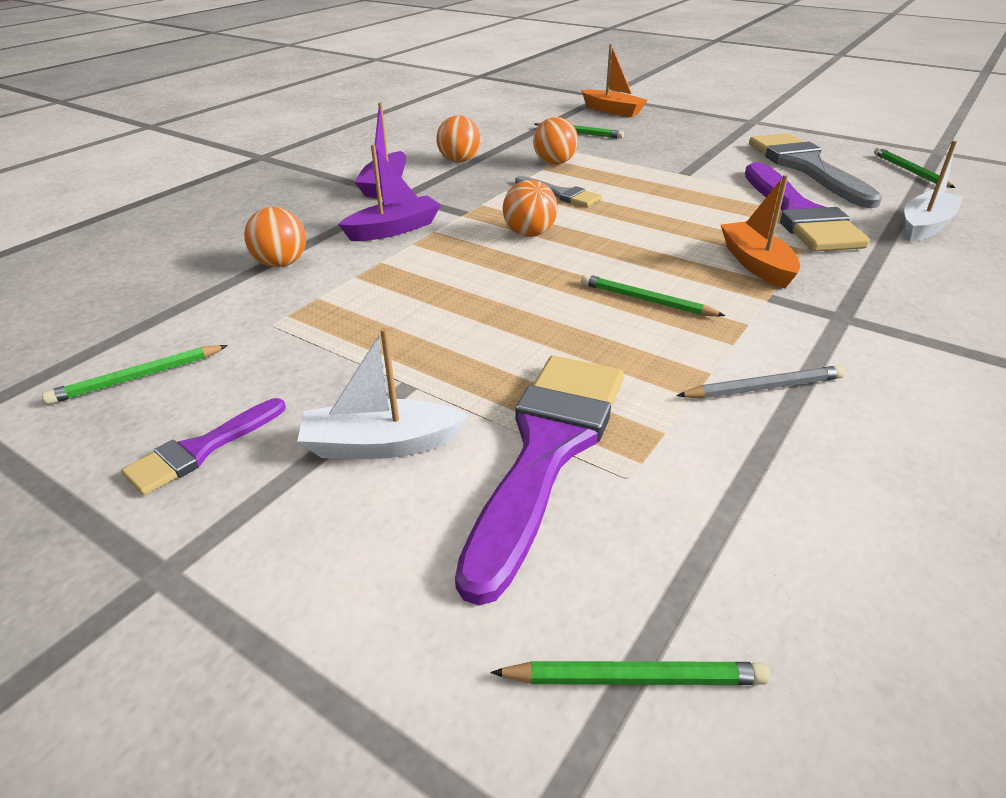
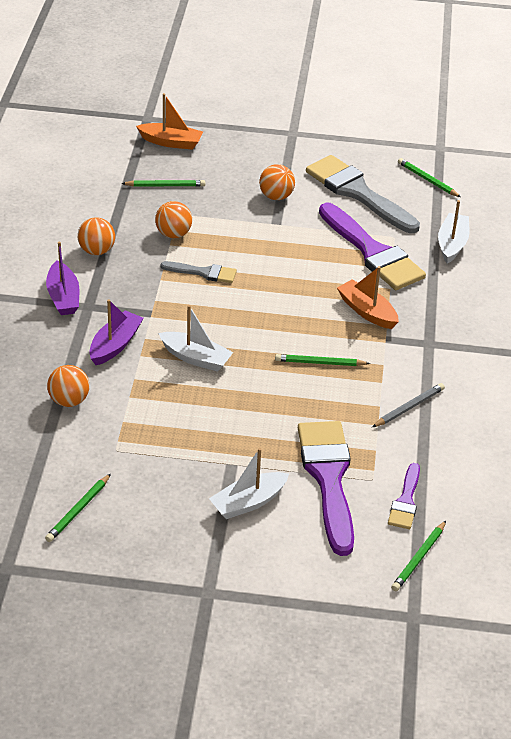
camera: 30 degrees left, 5 degrees up
(201, 450) = (162, 536): purple brush -> purple brush (405, 501)
(477, 260) = (195, 358): none -> white boat
(529, 234) = (211, 323): orange ball -> orange ball (276, 196)
(635, 678) = (419, 558): green pencil -> green pencil turned 150 degrees clockwise

